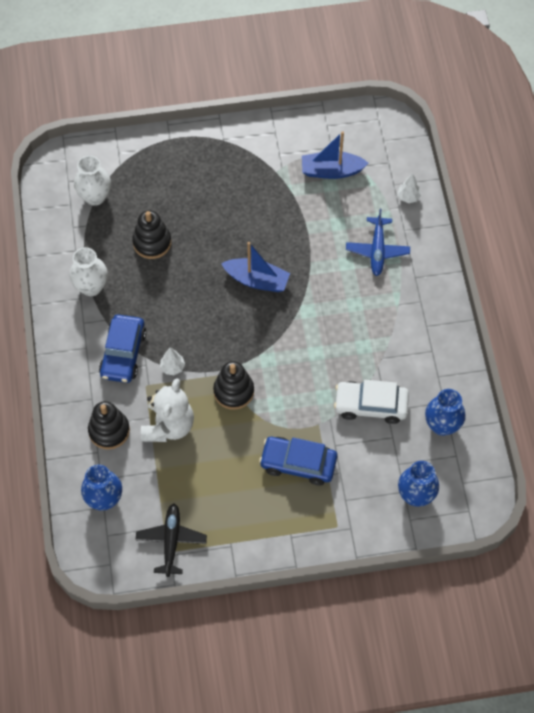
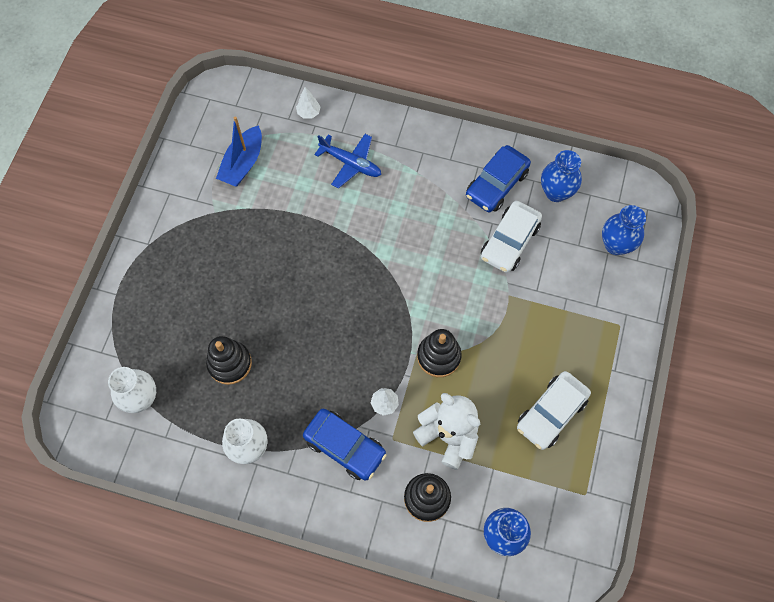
camera: 65 degrees left, 5 degrees up
(171, 541) = (575, 485): black plane -> none
(226, 498) = (551, 413): none -> white car
(257, 280) = (327, 282): blue boat -> none
(298, 464) = (542, 331): blue car -> blue car (496, 184)

